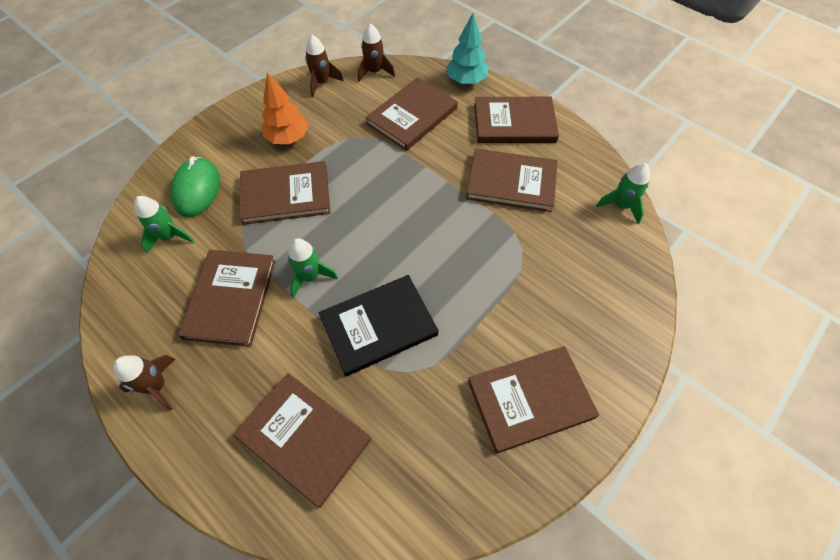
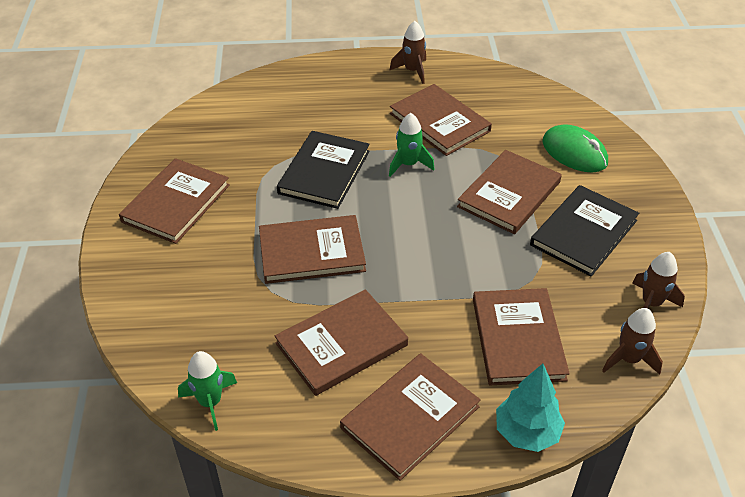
camera: 135 degrees right, 15 degrees down
(169, 236) = (536, 120): green rocket -> none
(288, 138) = (583, 232): orange tree -> black book
(304, 438) = (300, 104): brown book -> brown book (311, 252)

